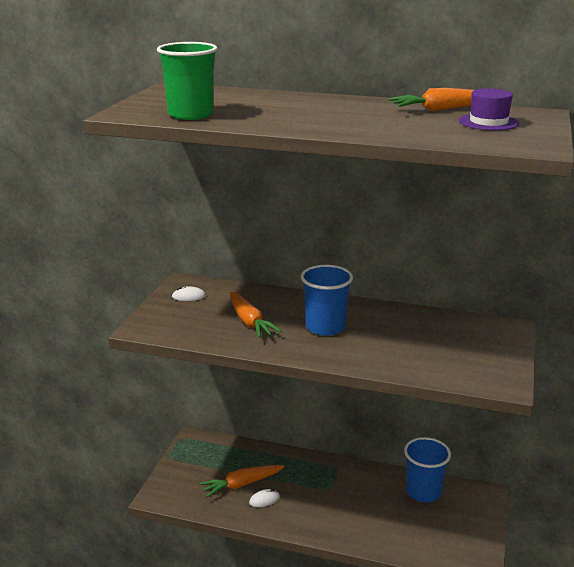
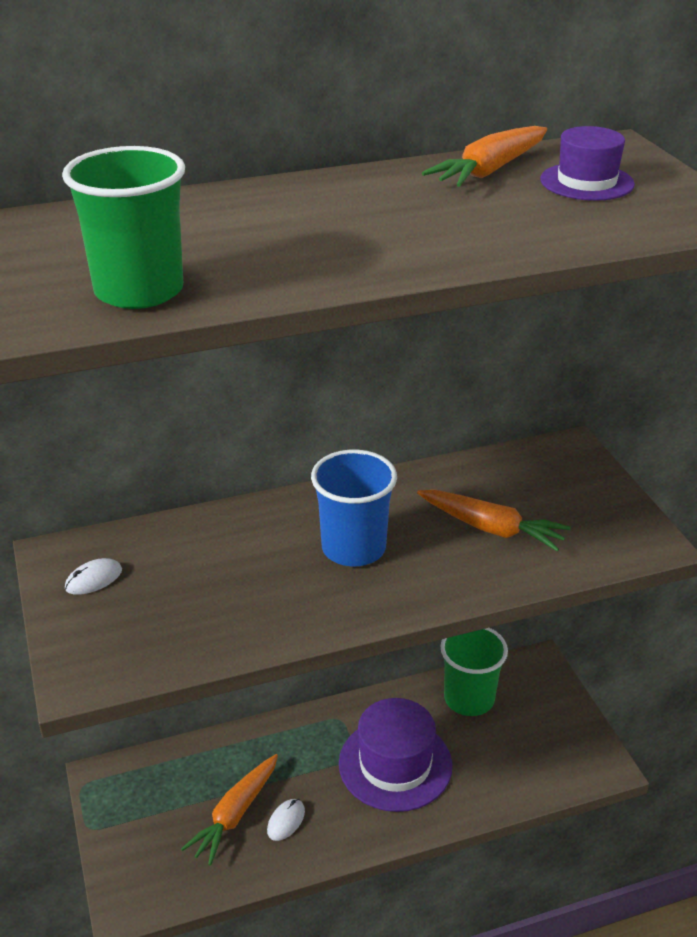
camera: 35 degrees left, 10 degrees up
(249, 322) = (238, 586): orange carrot -> orange carrot (491, 528)
(348, 502) = (395, 764): none -> purple hat
(423, 492) = (469, 698): blue cup -> green cup

